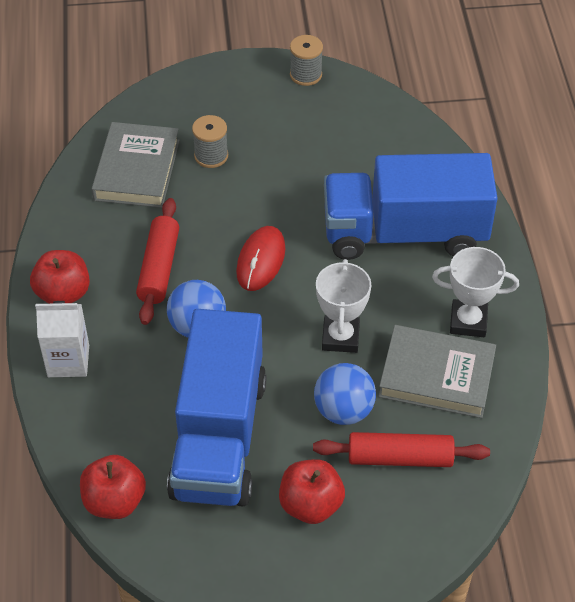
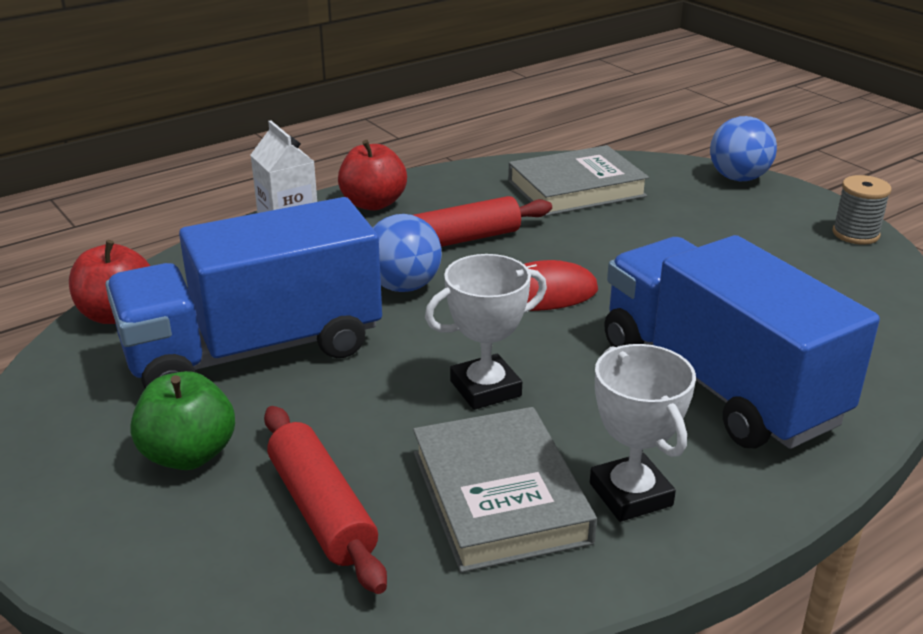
camera: 60 degrees right, 20 degrees down
(211, 156) = (652, 219): grey spool -> none
(311, 505) = (189, 455): red apple -> green apple
(343, 410) = (366, 431): blue ball -> blue ball (738, 178)

